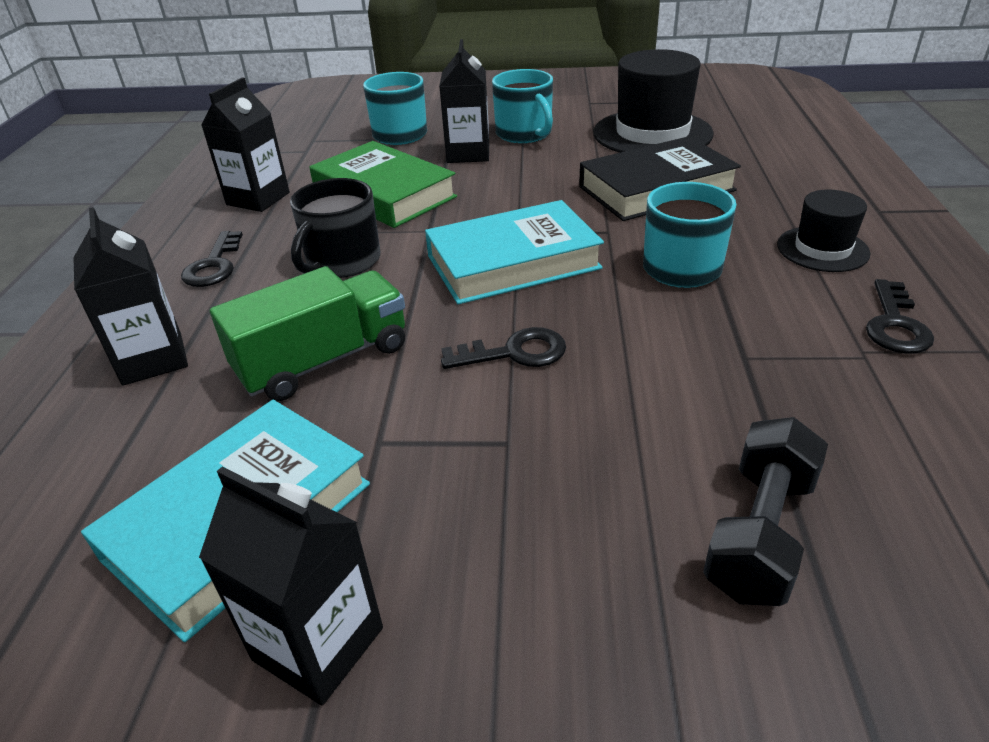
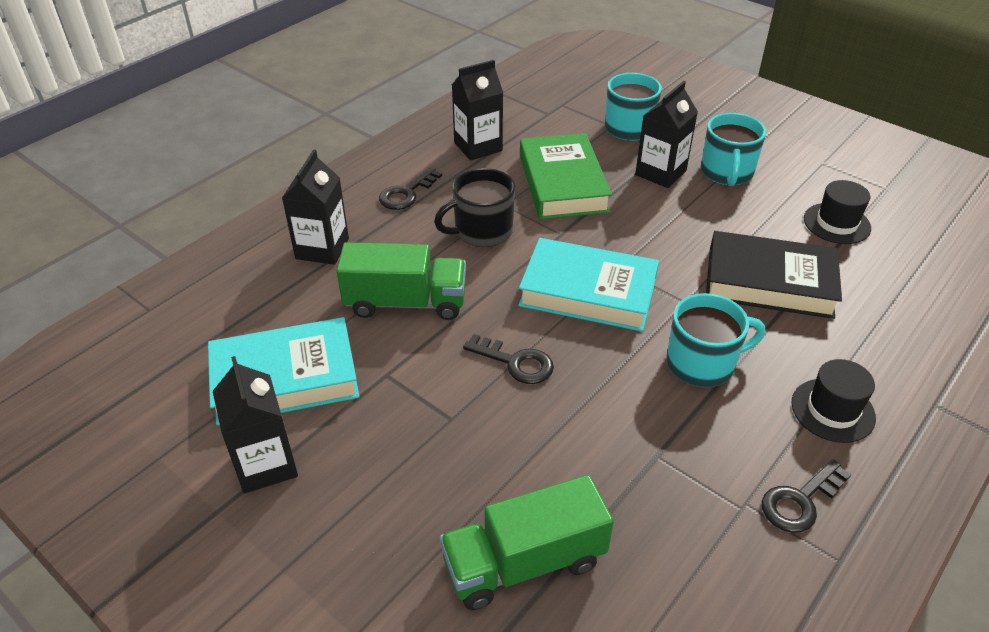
camera: 35 degrees right, 5 degrees up
(652, 133) = (836, 223): black hat -> black hat, size x0.55
(760, 533) = (524, 562): black dumbbell -> green truck

